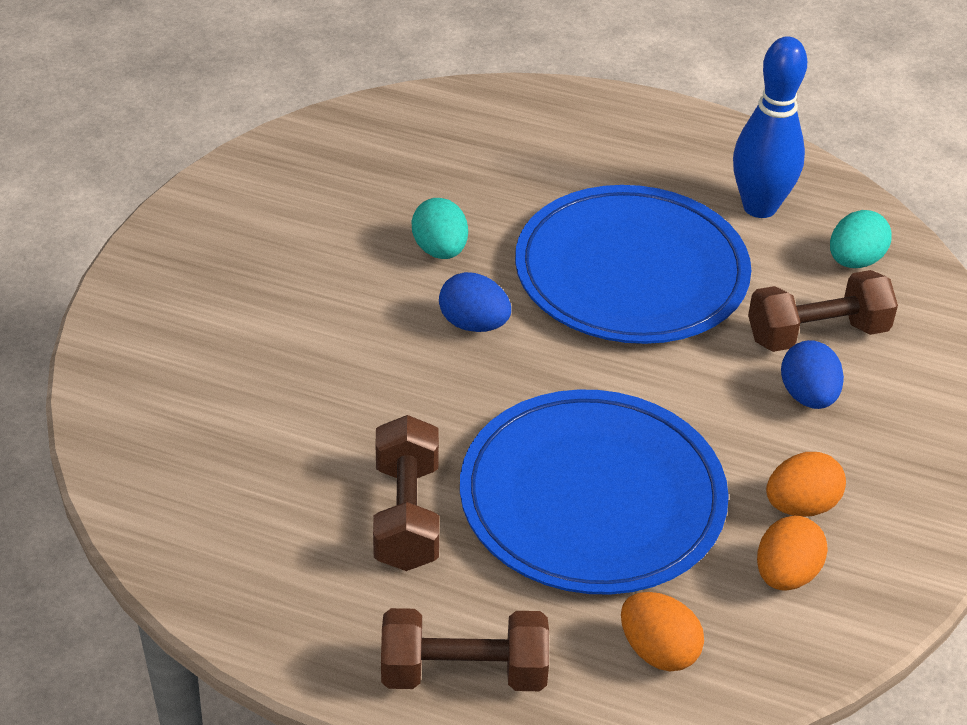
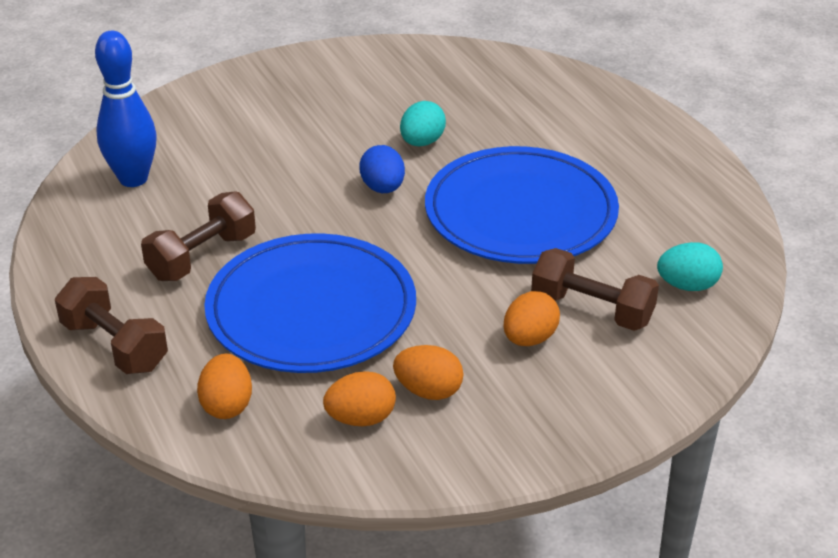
camera: 45 degrees right, 5 degrees down
(759, 207) = (667, 222): blue bowling pin -> blue bowling pin (133, 179)
(808, 396) = (529, 338): blue egg -> orange egg

